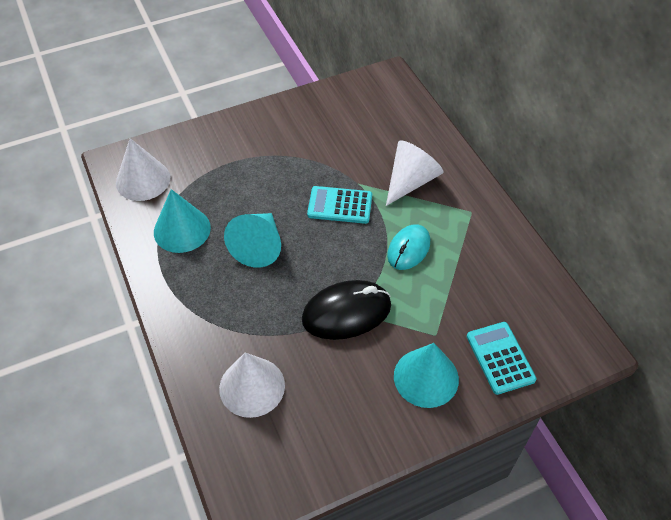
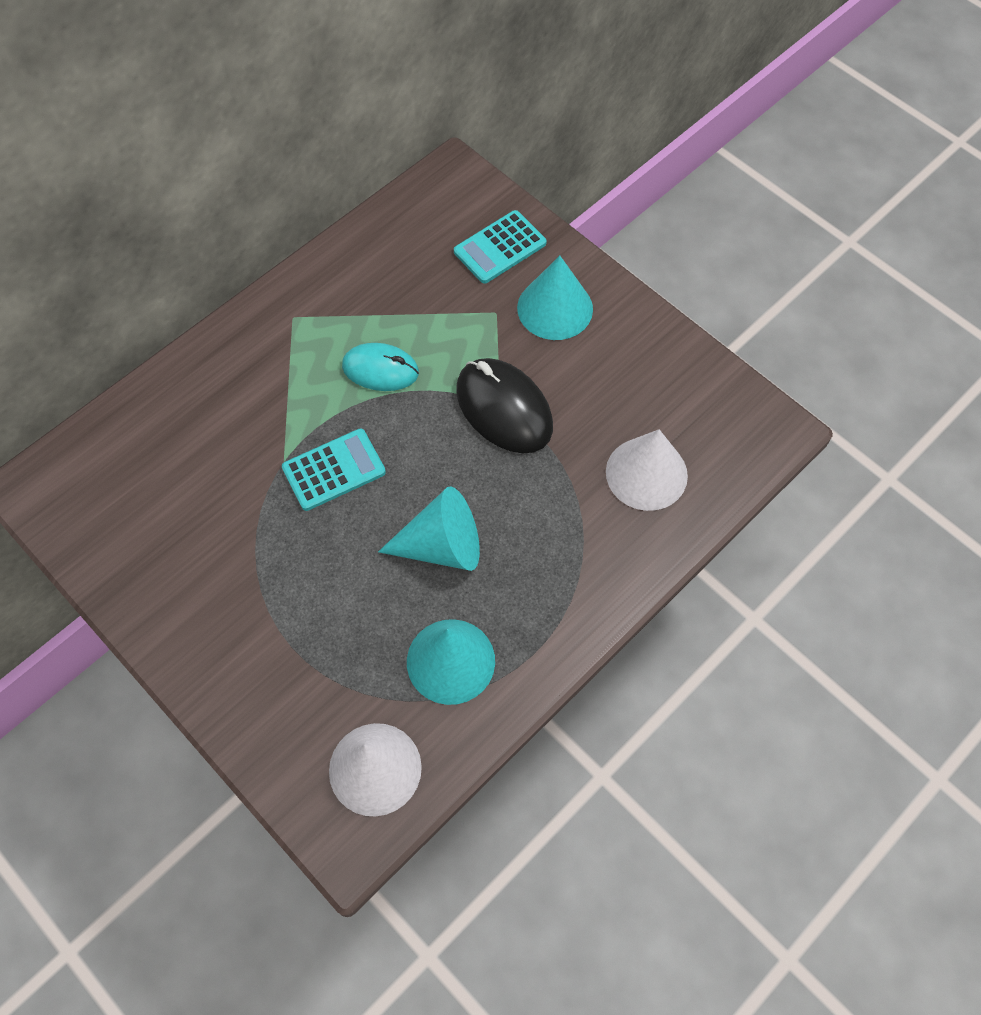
camera: 110 degrees left, 10 degrees up
(340, 205) = (334, 470): turquoise calculator -> turquoise calculator turned 105 degrees counterclockwise
(410, 181) = (260, 397): white cone -> none

